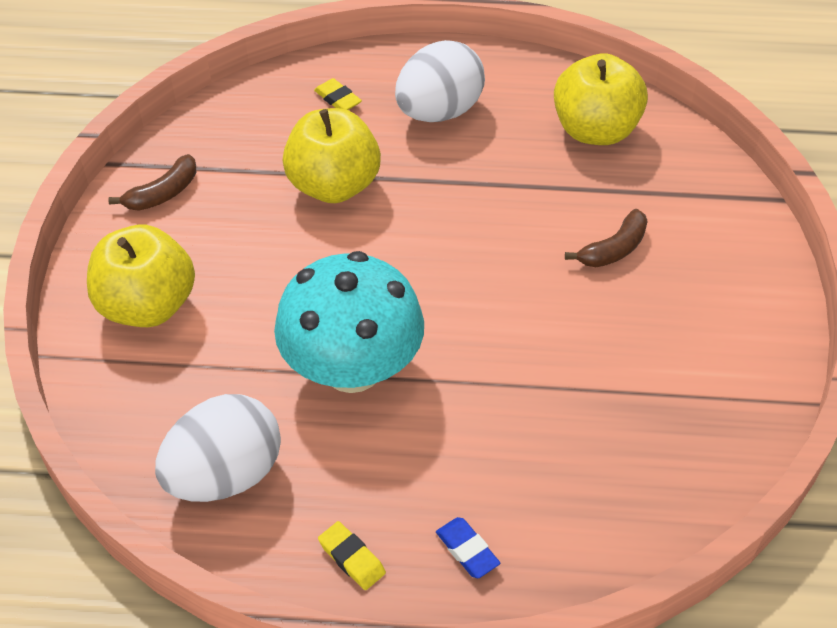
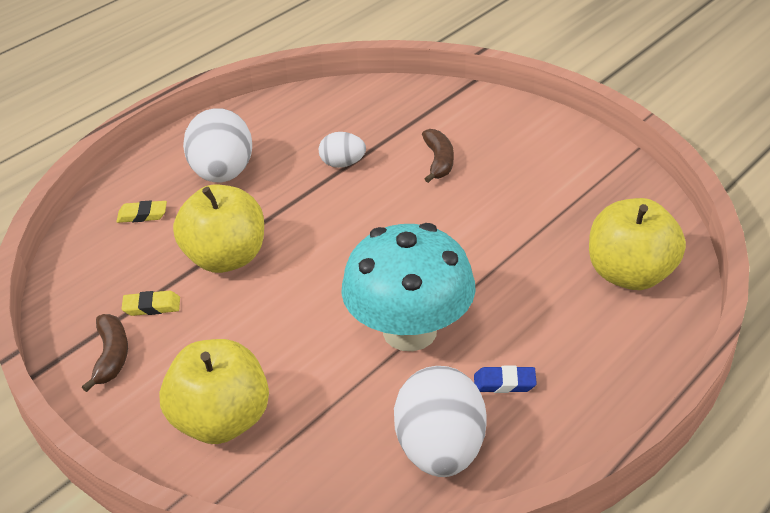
camera: 50 degrees left, 10 degrees down
(351, 558) = (578, 413): yellow eraser -> yellow eraser (152, 307)
(467, 550) = (620, 350): blue eraser -> blue eraser (504, 383)
(536, 182) = (343, 164): none -> white egg
(595, 130) = (330, 118): yellow apple -> yellow apple (630, 274)

